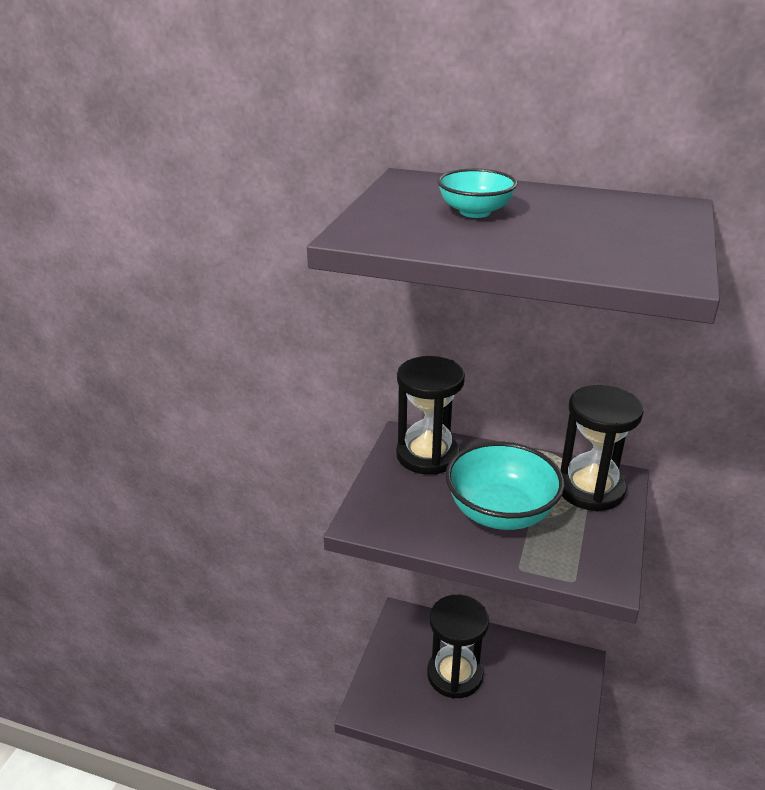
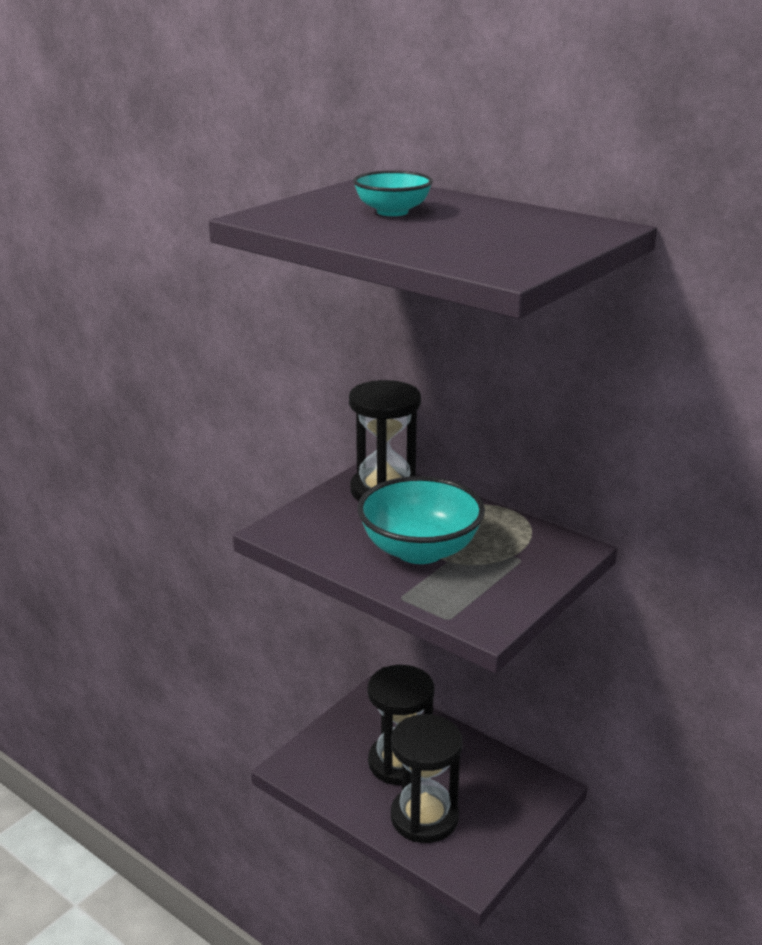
camera: 20 degrees right, 5 degrees down
(590, 489) = (533, 550): black hourglass -> black hourglass (424, 817)

